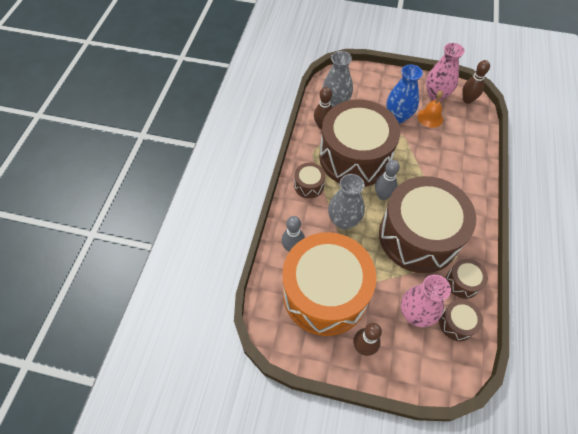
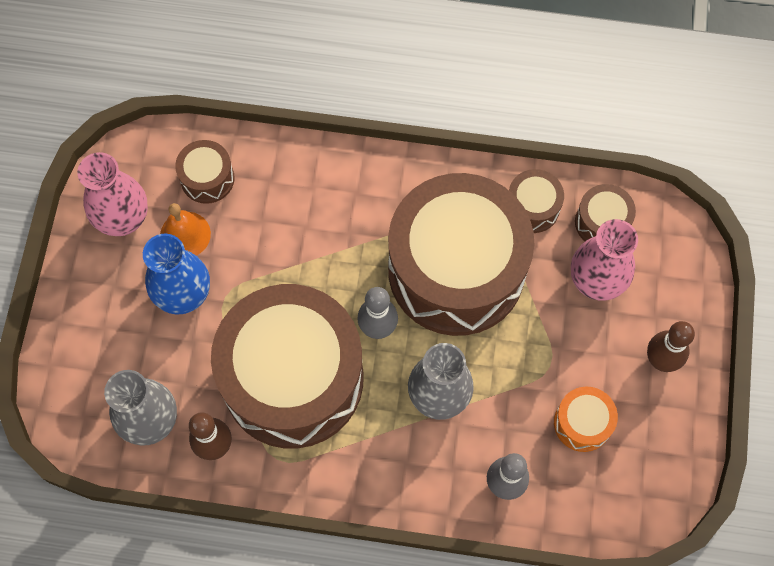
camera: 95 degrees left, 10 degrees up
(309, 185) = (366, 464): brown drum -> brown drum (207, 178)
(325, 293) = (582, 423): orange drum -> orange drum, size x0.40
(467, 100) = (136, 162): brown bowling pin -> none

